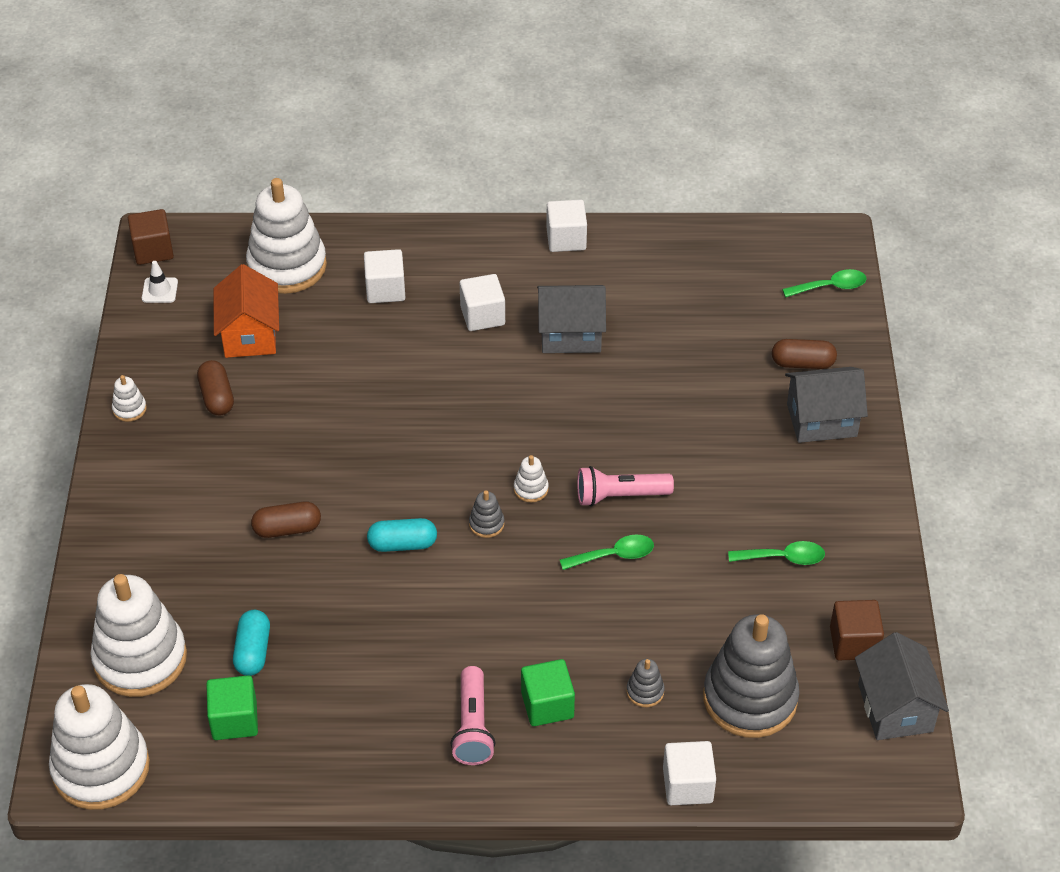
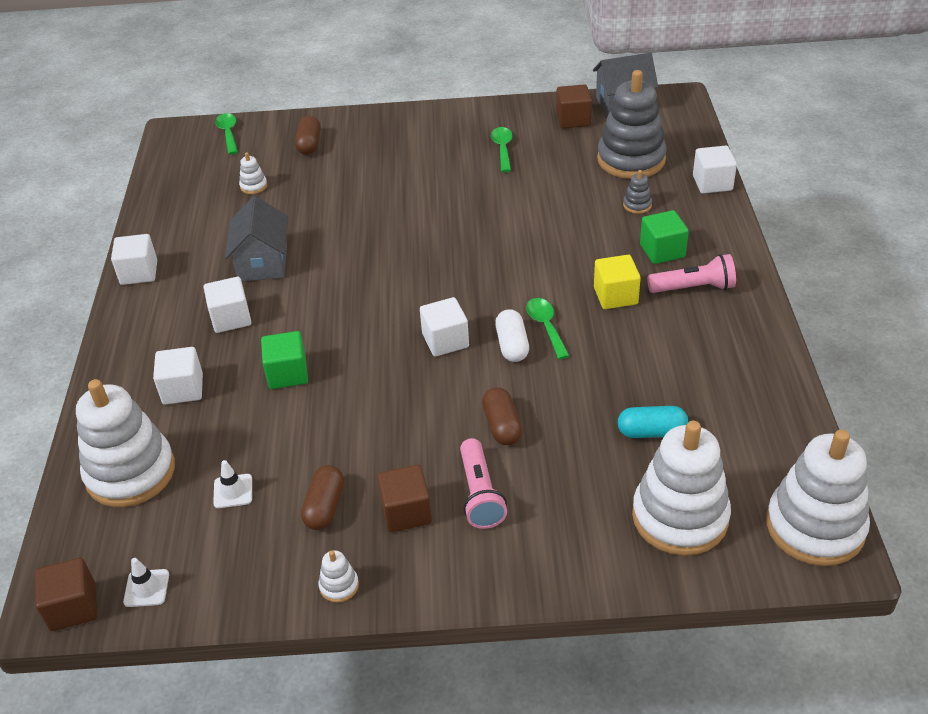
camera: 90 degrees left, 5 degrees down
(197, 453) = (406, 512): none -> brown cube
(217, 397) = (325, 507): brown capsule -> brown capsule turned 60 degrees counterclockwise
(234, 720) = (730, 434): green cube -> green cube (287, 373)
(250, 334) = (233, 491): orange house -> white traffic cone
(402, 544) = (512, 345): turquoise capsule -> white capsule
(419, 488) = (445, 340): none -> white cube
(470, 646) = (615, 296): none -> yellow cube
(486, 524) = (484, 296): grey stacking toy -> none
(531, 489) = (443, 274): white stacking toy -> white stacking toy (253, 186)
(614, 555) = (510, 226): green spoon -> green spoon (546, 326)
(620, 496) = (448, 226): pink flashlight -> pink flashlight (480, 494)
(821, 420) = (368, 135): grey house -> none

